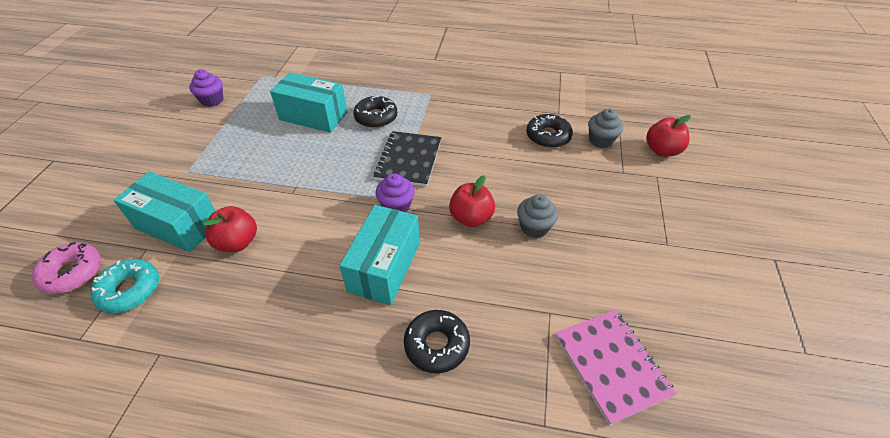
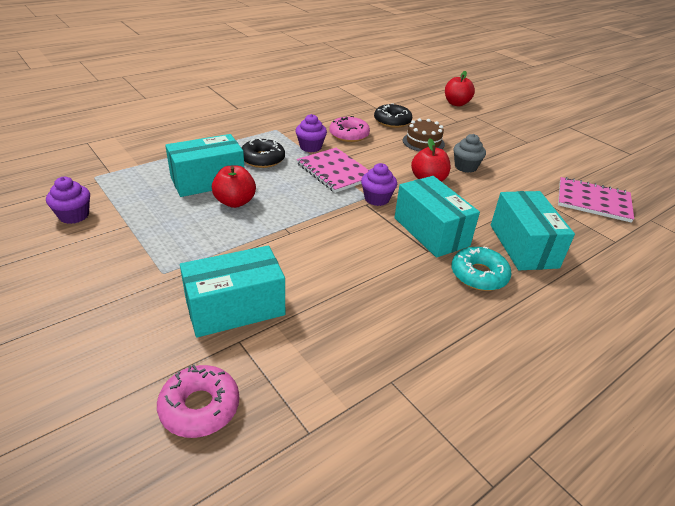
camera: 50 degrees left, 10 degrees down
(130, 290) = (285, 372): turquoise donut -> turquoise donut (479, 275)
(237, 242) = (310, 284): red apple -> red apple (235, 202)
(408, 160) = (335, 171): black notebook -> pink notebook
(429, 125) = (310, 147): none -> purple cupcake
(437, 345) = (523, 246): black donut -> turquoise box
(481, 130) = (349, 135): none -> pink donut
(539, 176) = (423, 142): none -> brown cake
(600, 140) = (421, 111): grey cupcake -> none

